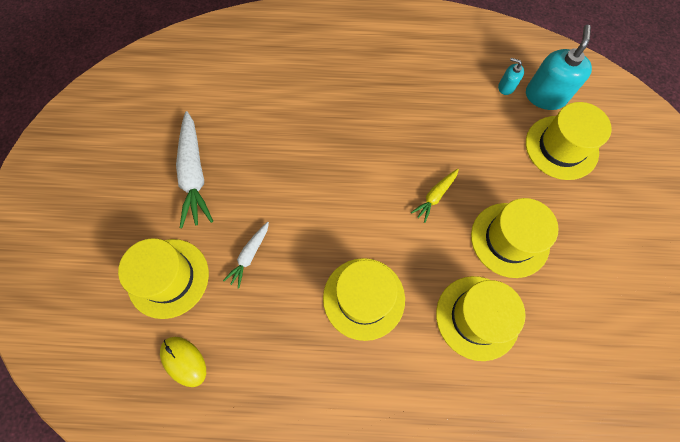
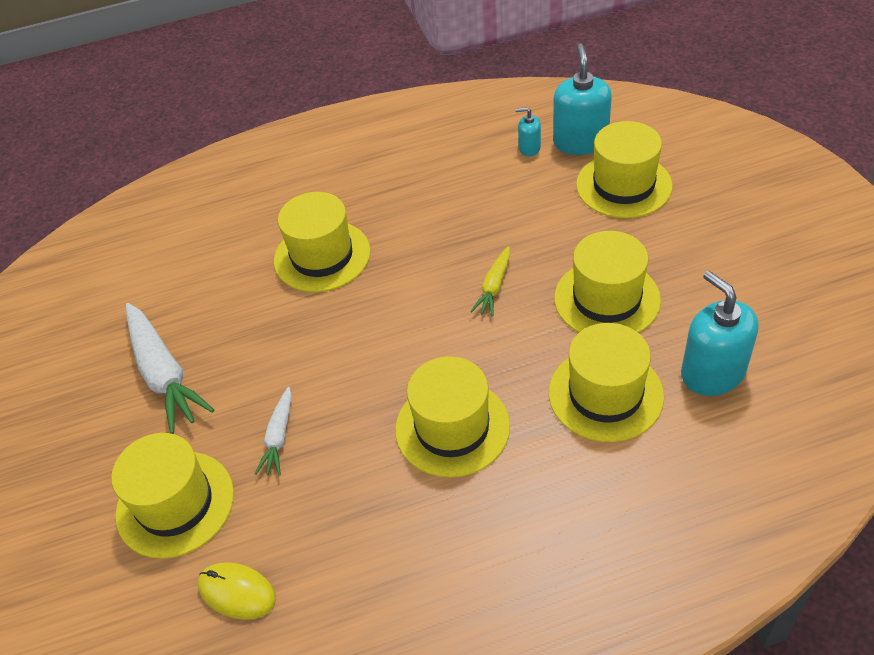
camera: 15 degrees left, 20 degrees down
(328, 121) = (322, 256): none -> yellow hat
(559, 333) = (712, 373): none -> turquoise soap dispenser

